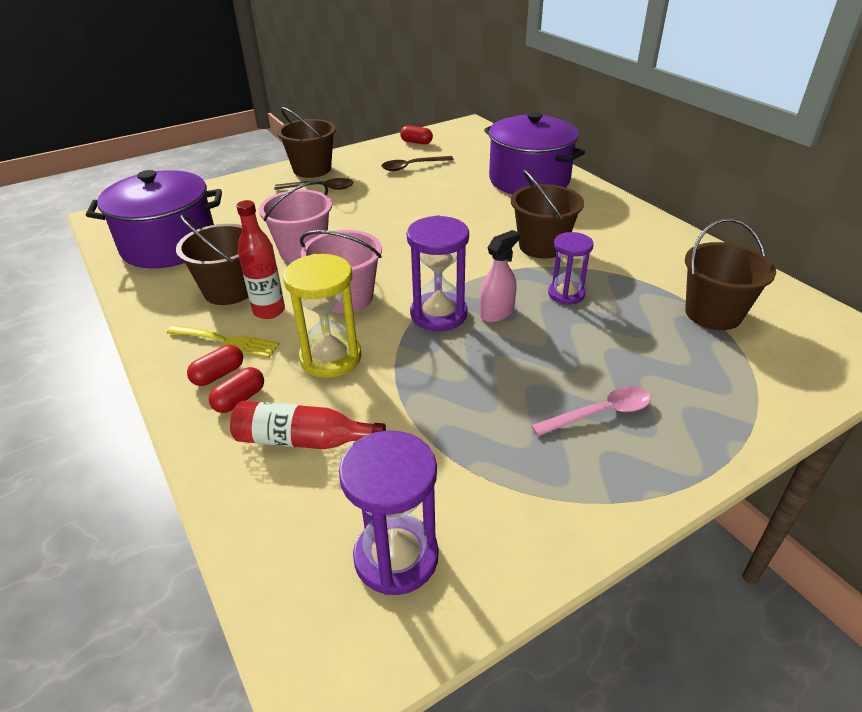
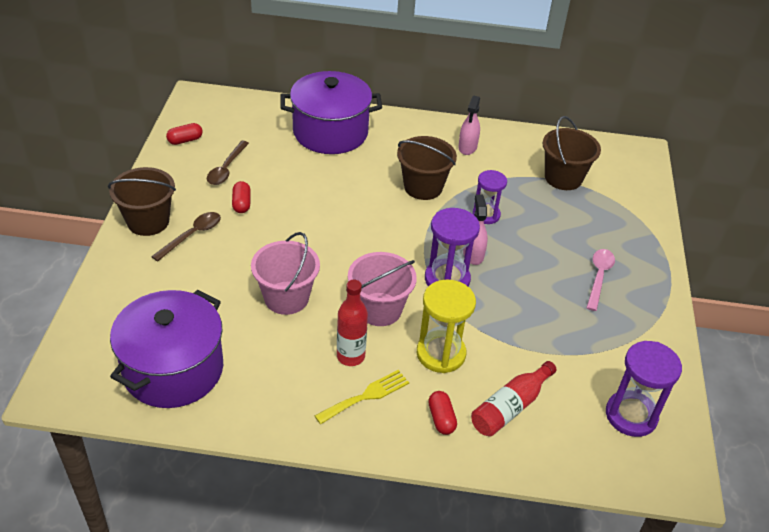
camera: 55 degrees left, 5 degrees up
(218, 375) = (402, 417): red capsule -> red capsule (241, 204)
(229, 290) = (296, 364): brown bucket -> none
(640, 242) = (467, 147): none -> pink spray bottle

